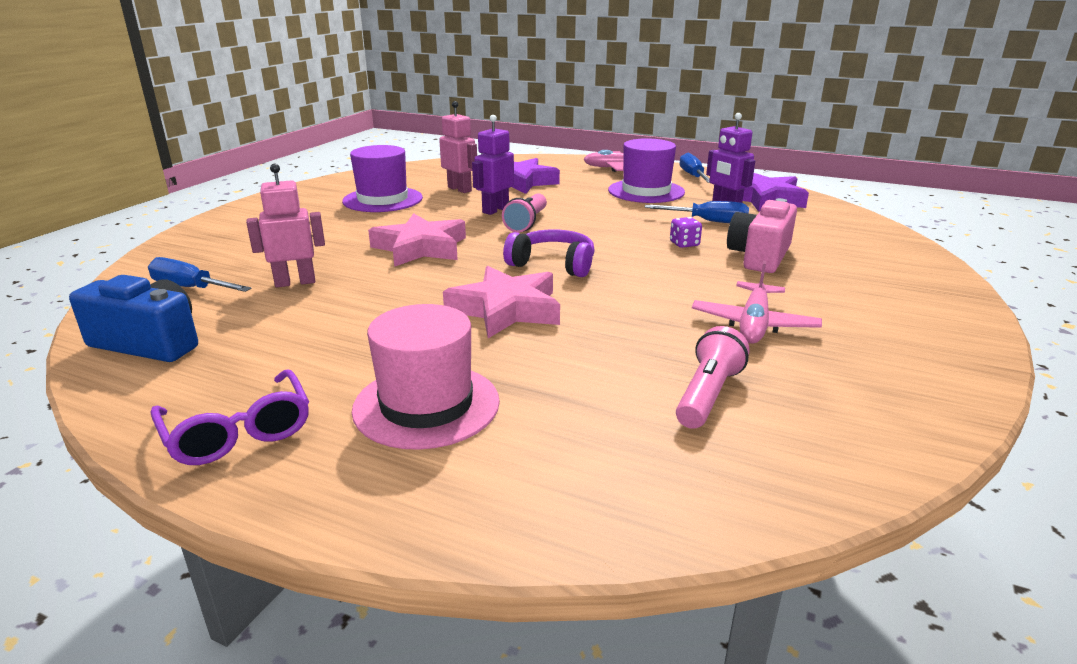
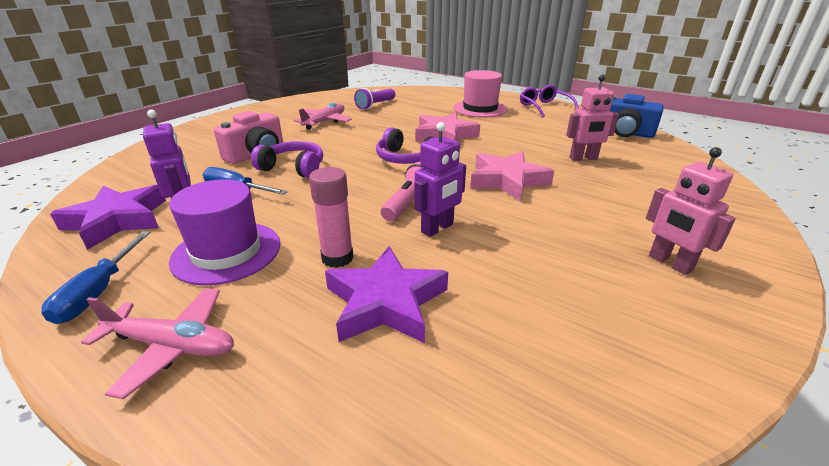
camera: 170 degrees left, 5 degrees up
(191, 288) = (651, 159): blue screwdriver -> none
(382, 200) = (589, 267): purple hat -> none
(460, 189) = (484, 287): pink robot -> pink robot (670, 263)
(564, 193) = (337, 258): none -> pink glue stick
(684, 244) = (293, 168): purple dice -> purple headphones
(708, 395) = (375, 105): pink flashlight -> purple flashlight

